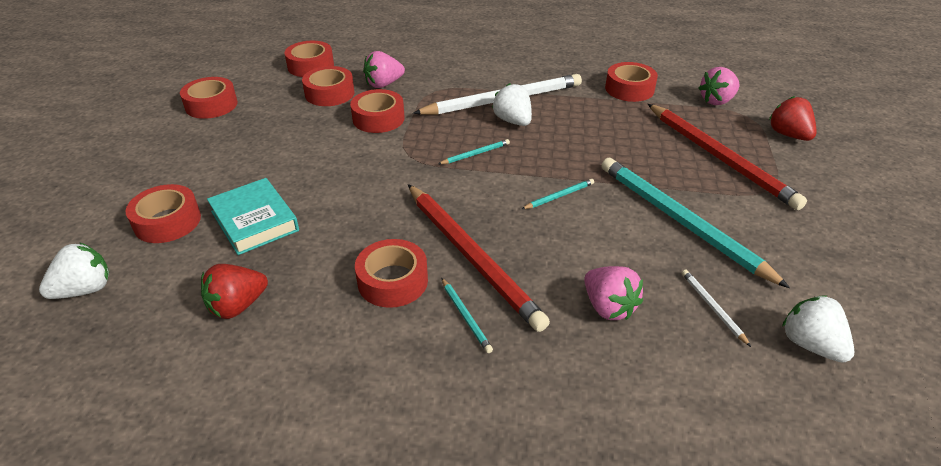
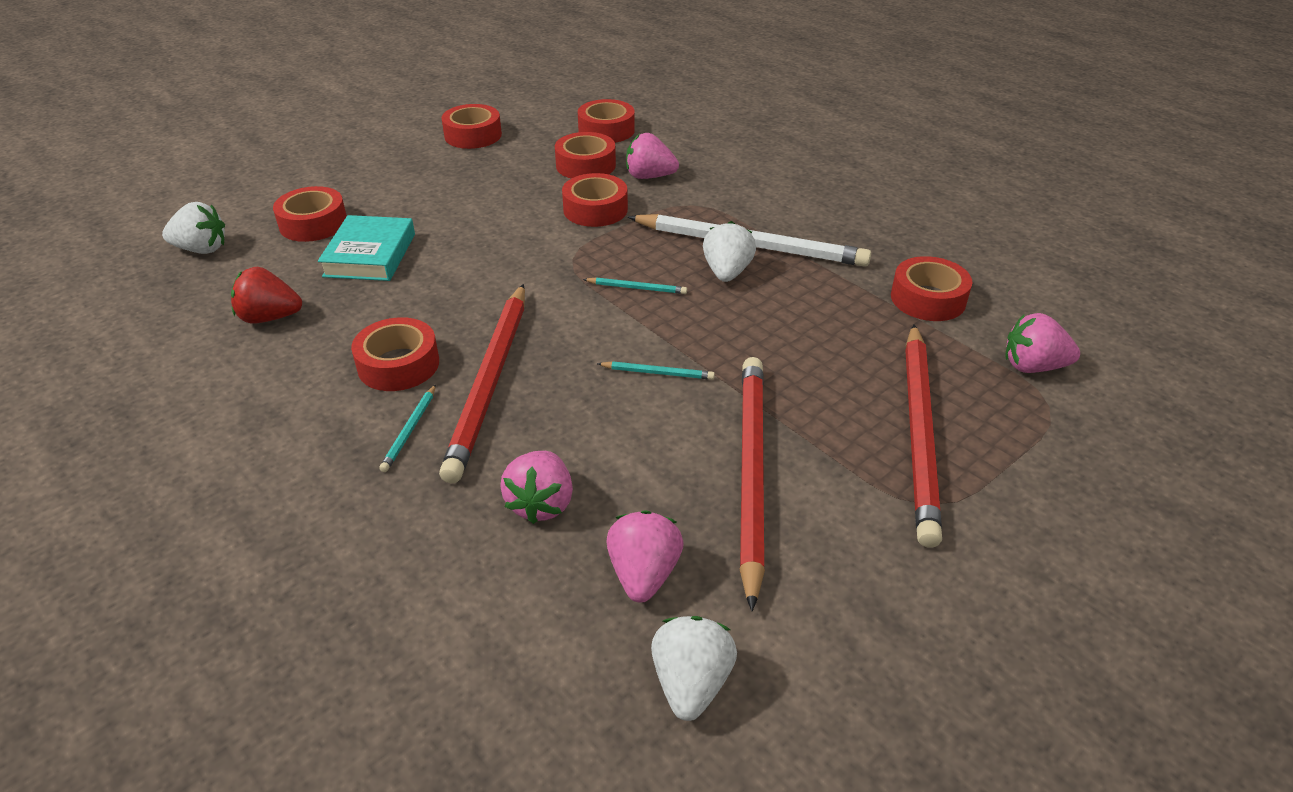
camera: 40 degrees right, 0 degrees up
(680, 221) = (750, 472): turquoise pencil -> red pencil
(712, 307) = (643, 574): white pencil -> pink strawberry
(788, 135) = (1073, 458): red strawberry -> none

